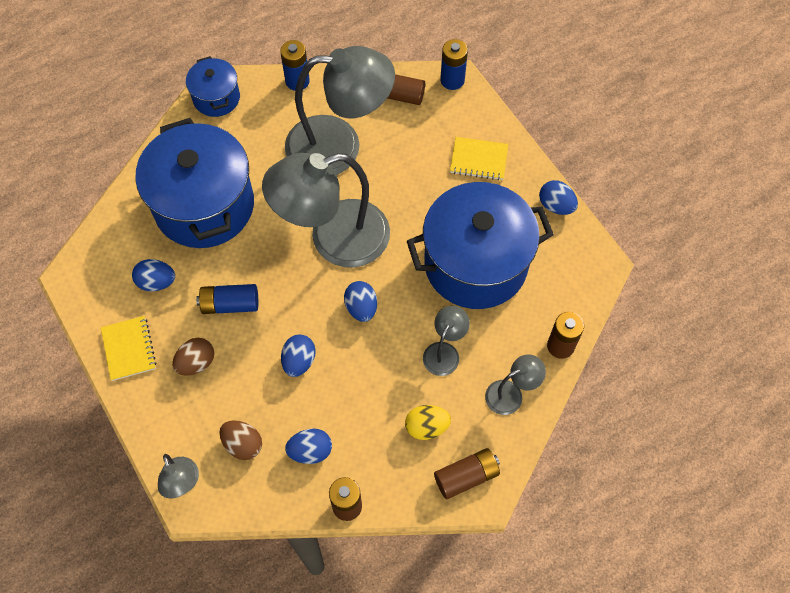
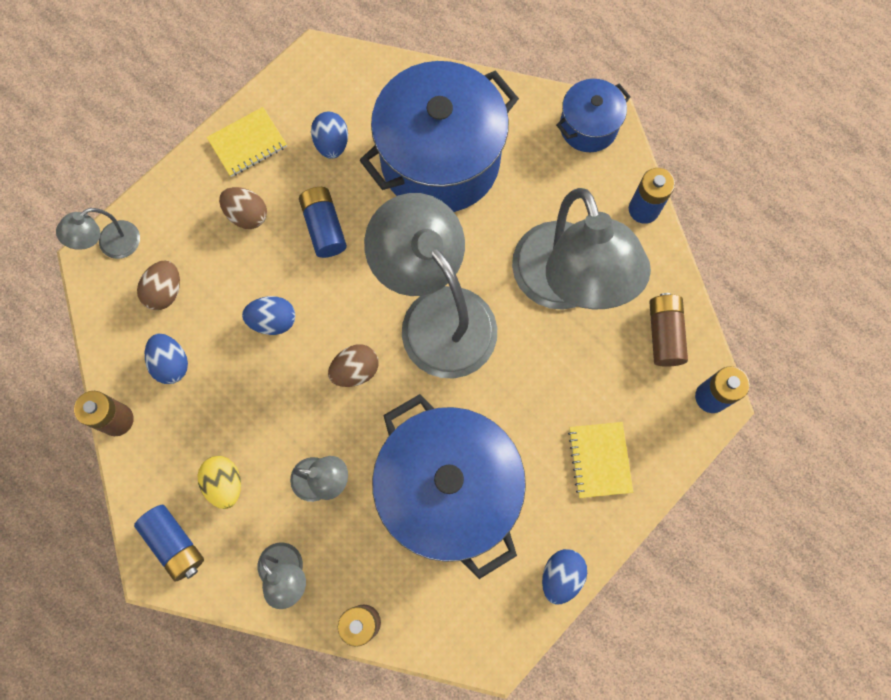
camera: 75 degrees right, 10 degrees up
(361, 308) = (355, 370): blue egg -> brown egg
(466, 476) = (175, 544): brown battery -> blue battery

